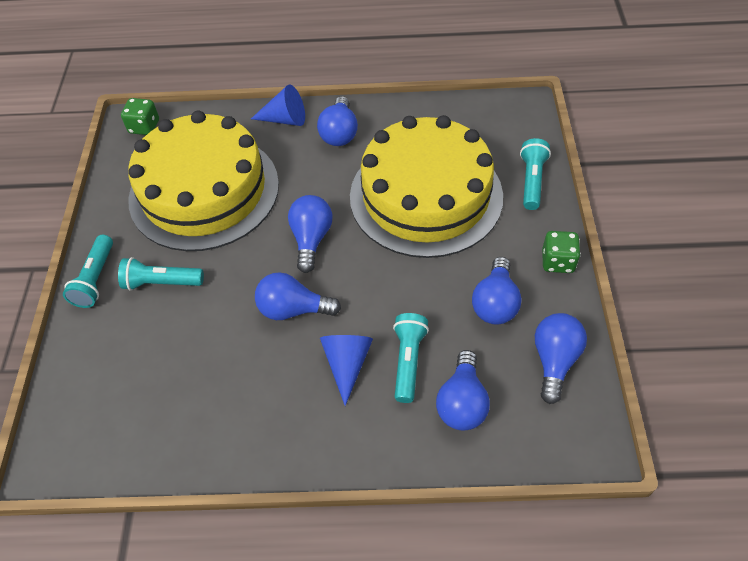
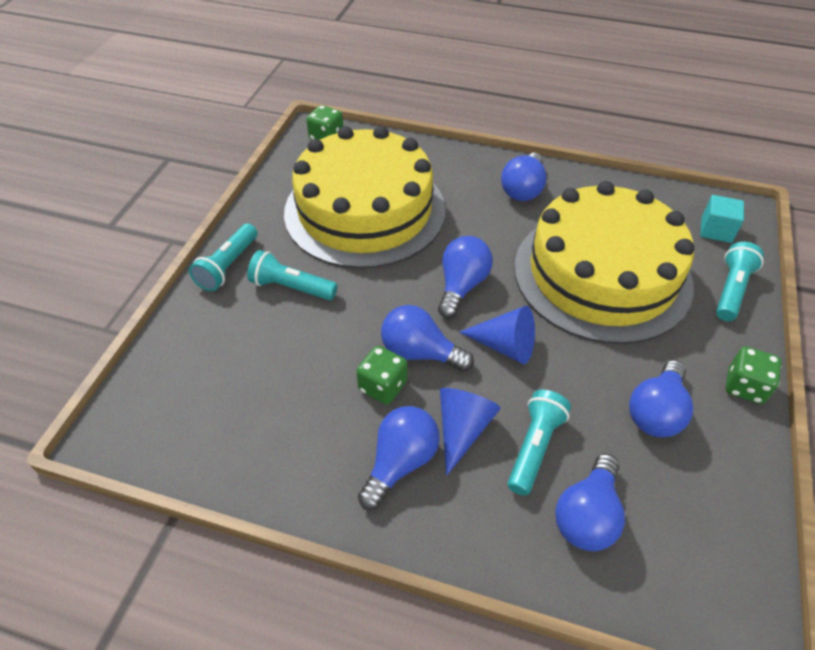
camera: 15 degrees right, 5 degrees down
(270, 348) = (382, 386): none -> green dice
(285, 119) = (469, 163): blue cone -> blue cone (504, 346)
(509, 129) = (716, 230): none -> turquoise cube
(554, 361) = (716, 501): blue light bulb -> blue light bulb (400, 463)

